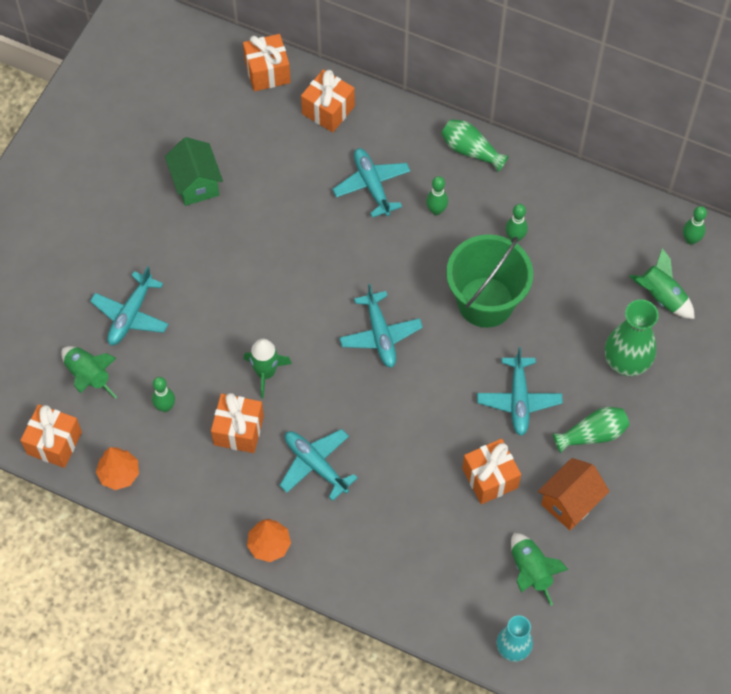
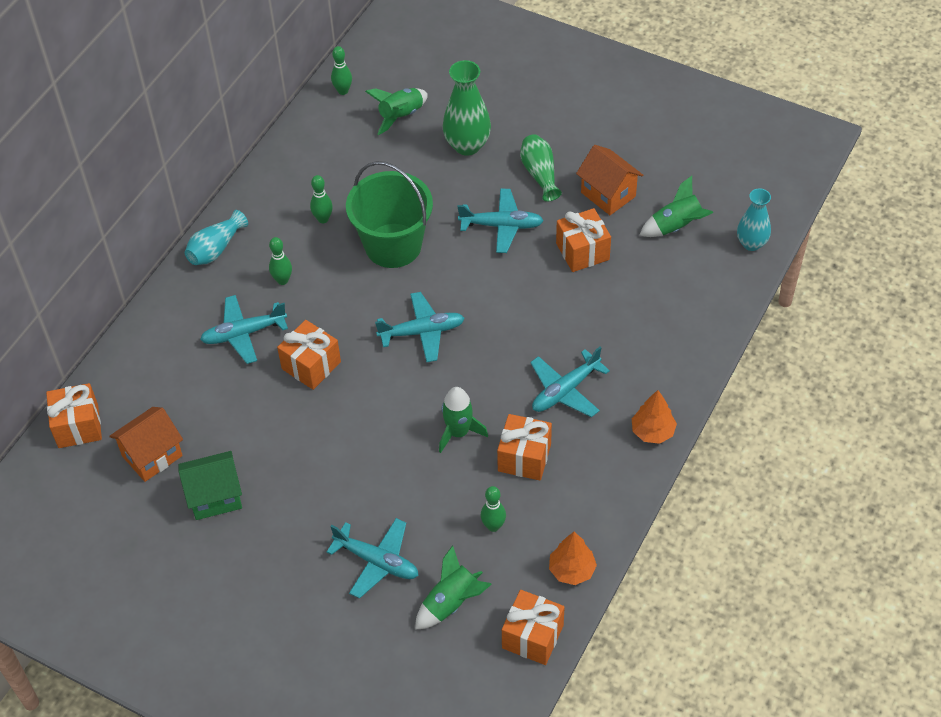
camera: 85 degrees left, 10 degrees down
(238, 131) = (152, 456): none -> orange house
(328, 110) = (141, 370): orange gift -> orange gift (311, 365)
(471, 150) = (216, 249): green vase -> turquoise vase

